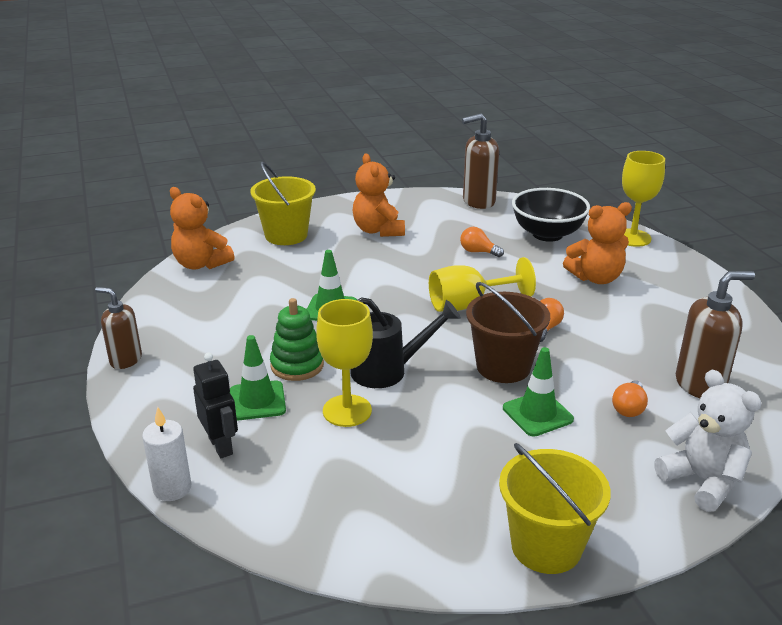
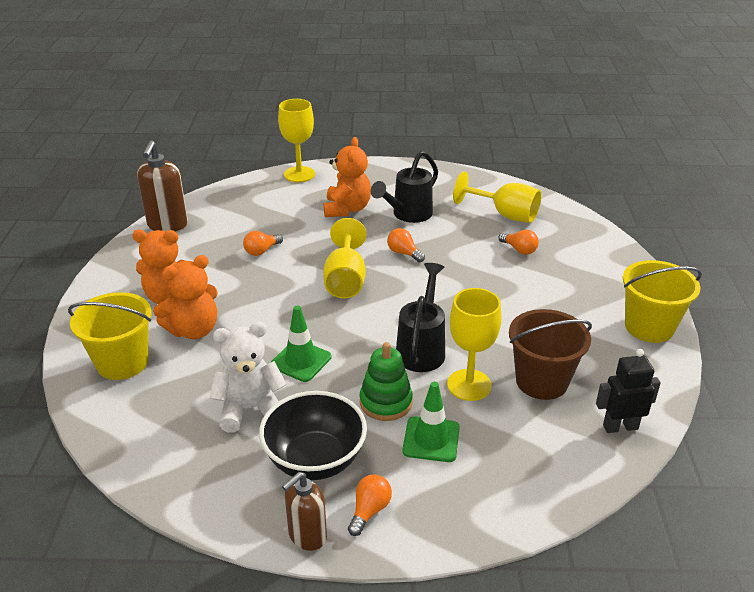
camera: 70 degrees left, 5 degrees up
(159, 384) = (369, 510): none -> orange light bulb
(172, 488) = (542, 518): white candle -> none
(201, 264) = (133, 443): orange teddy bear -> orange teddy bear (193, 330)
(221, 446) = (490, 475): black robot -> black robot (620, 427)
(503, 367) = (445, 288): brown bucket -> brown bucket (541, 381)
(537, 414) = (511, 289): green traffic cone -> none
(547, 234) = (260, 209): black bowl -> black bowl (315, 460)
(623, 316) = (407, 215): none -> black watering can
(700, 385) = (505, 214): brown soap dispenser -> yellow goblet
(702, 481) = (601, 248): white teddy bear -> white teddy bear (250, 409)

